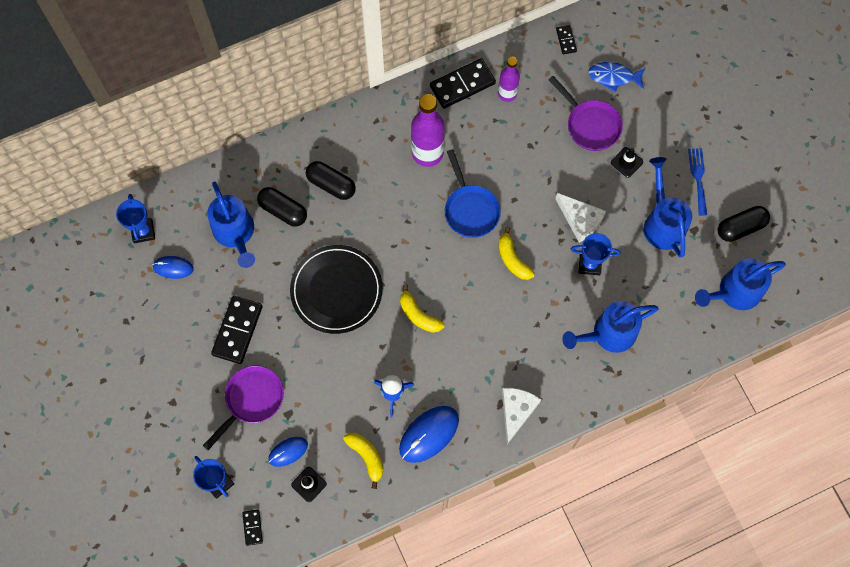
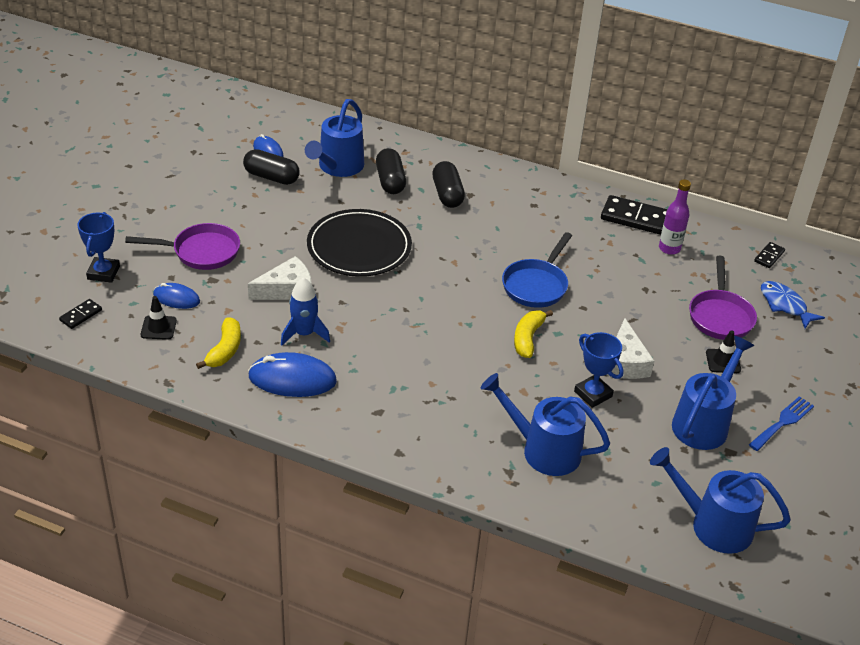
camera: 45 degrees right, 30 degrees down
(143, 231) = (279, 122): blue trophy -> none
(237, 330) = (255, 211): black domino -> none
(418, 315) = (398, 308): yellow banana -> none
(427, 153) = (550, 232): purple bottle -> none
(516, 411) = (384, 428): white cheese -> white cheese (287, 289)
(740, 227) = (783, 487): black capsule -> black capsule (271, 177)

